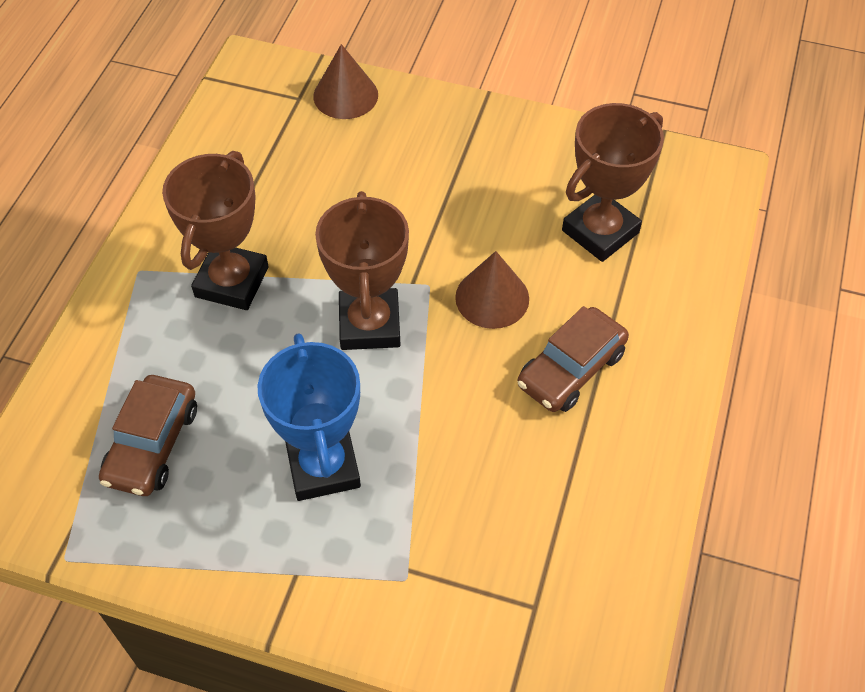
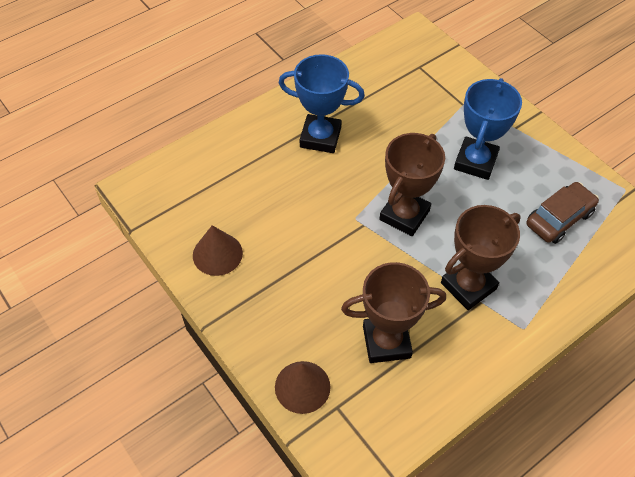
camera: 145 degrees left, 0 degrees up
(492, 298) = (327, 192): brown cone -> brown cone (217, 254)
(571, 369) = (320, 137): brown car -> blue trophy
(600, 231) = (236, 192): brown trophy -> brown trophy (386, 342)

